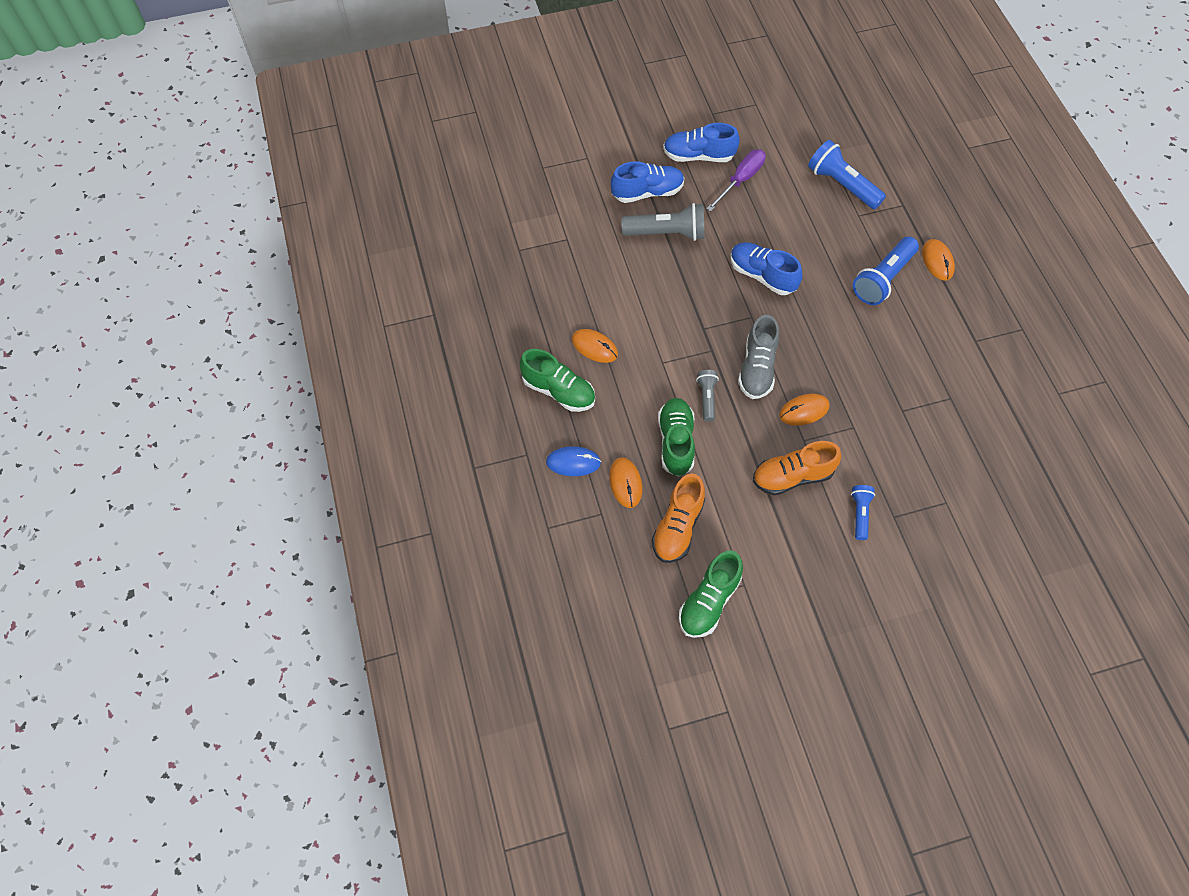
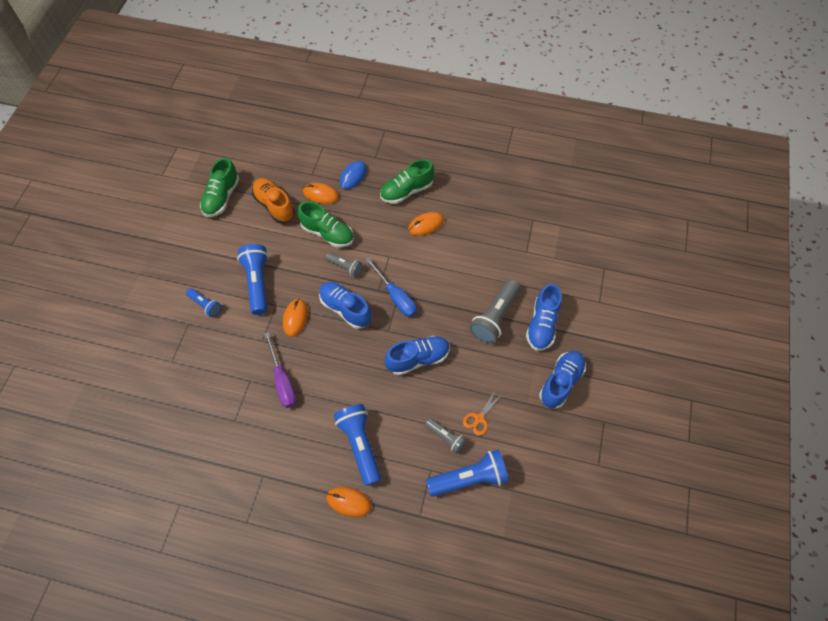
camera: 120 degrees right, 0 degrees up
(707, 330) = (395, 296): none -> blue screwdriver
(709, 601) = (221, 197): green shoe -> green shoe turned 135 degrees counterclockwise
(741, 180) = (518, 399): purple screwdriver -> purple screwdriver (282, 381)
(757, 368) = (345, 309): grey shoe -> blue shoe
(782, 201) = (479, 418): none -> orange scissors
(792, 476) = (257, 283): orange shoe -> blue flashlight
(820, 217) = (446, 437): none -> grey flashlight

